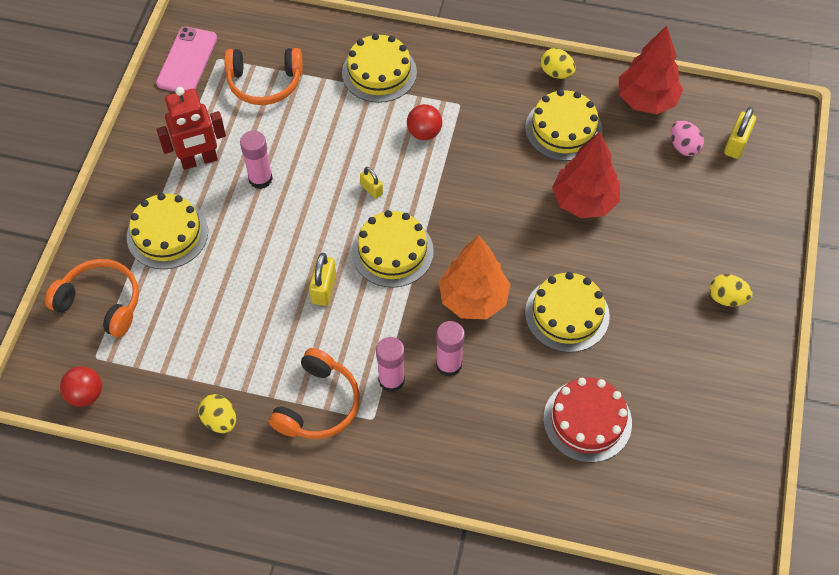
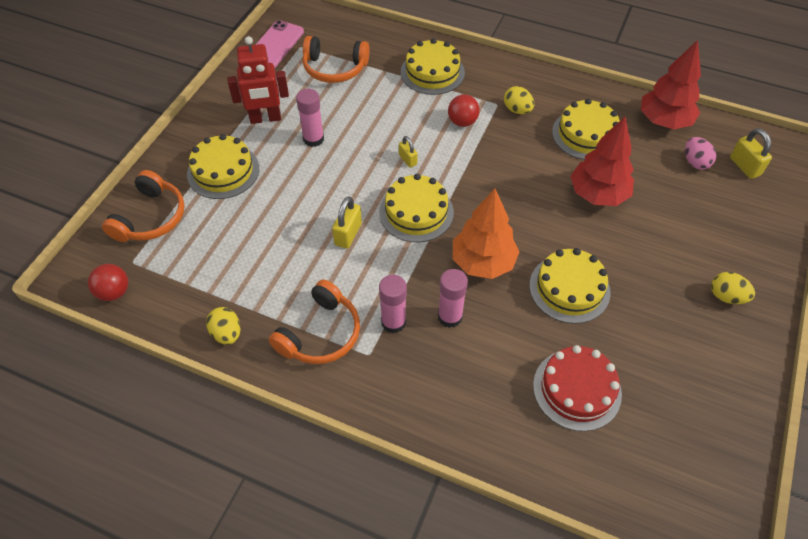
camera: 10 degrees right, 5 degrees down
(101, 302) = (151, 218): orange headphones -> orange headphones turned 75 degrees clockwise
(556, 73) = (585, 91): yellow egg -> yellow egg (517, 110)
(736, 144) = (744, 166): yellow padlock -> yellow padlock turned 60 degrees counterclockwise

